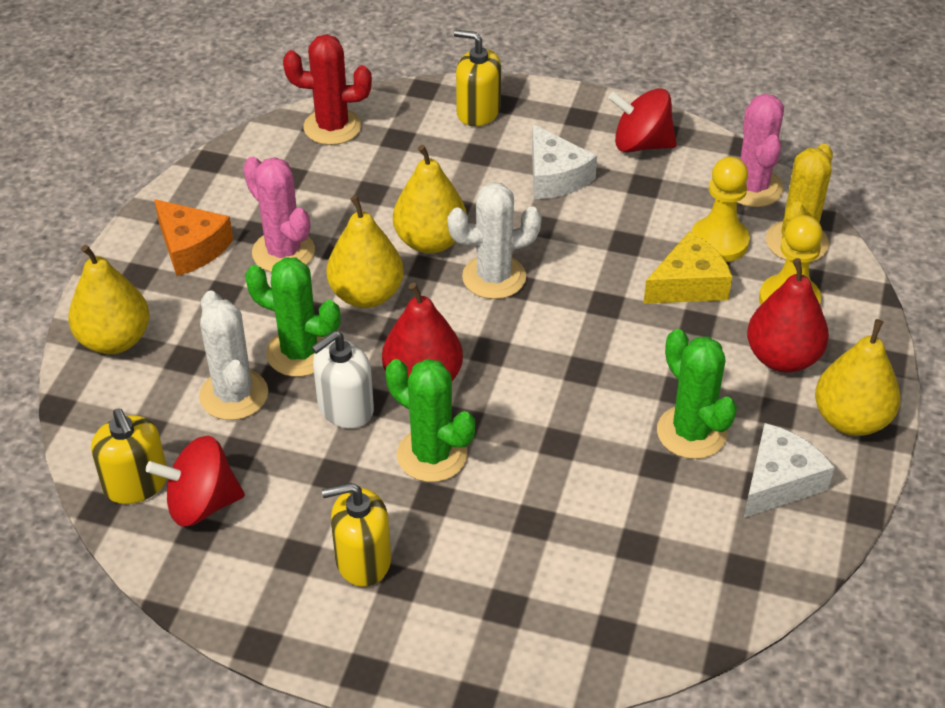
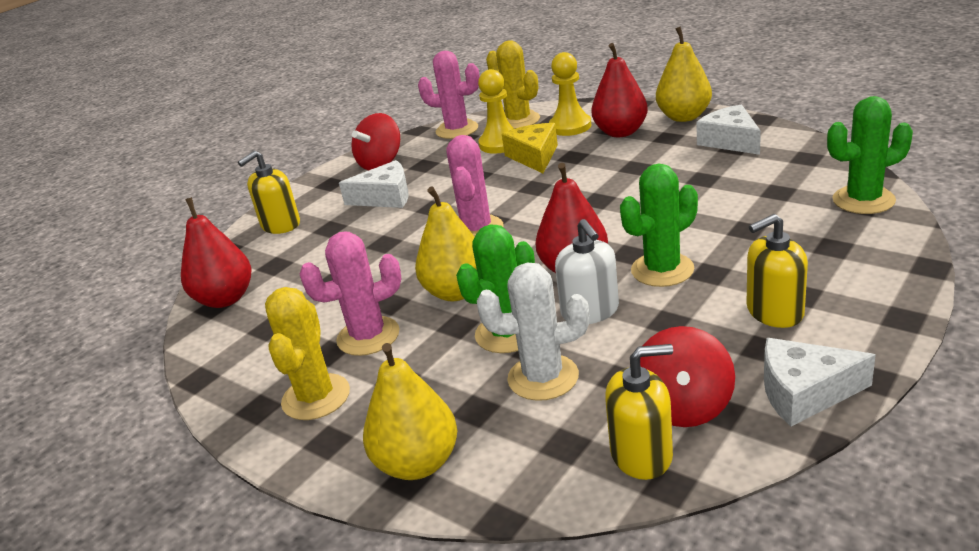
camera: 65 degrees left, 15 degrees down
(191, 247) = (316, 397): orange cheese -> yellow cactus
(229, 592) = (804, 393): none -> white cheese
(332, 127) = (225, 299): red cactus -> red pear
(363, 560) = (774, 311): yellow soap dispenser -> yellow soap dispenser turned 60 degrees clockwise
(430, 241) = (414, 256): yellow pear -> none
(494, 277) = (476, 230): white cactus -> pink cactus
(691, 432) = (676, 165): green cactus -> green cactus (863, 200)

